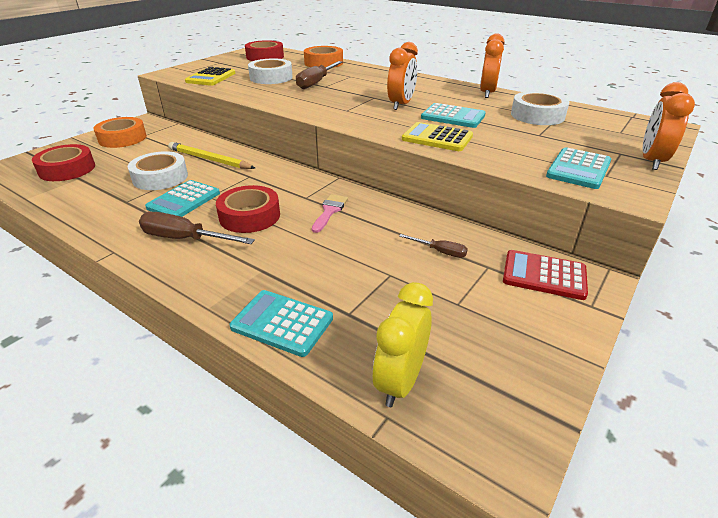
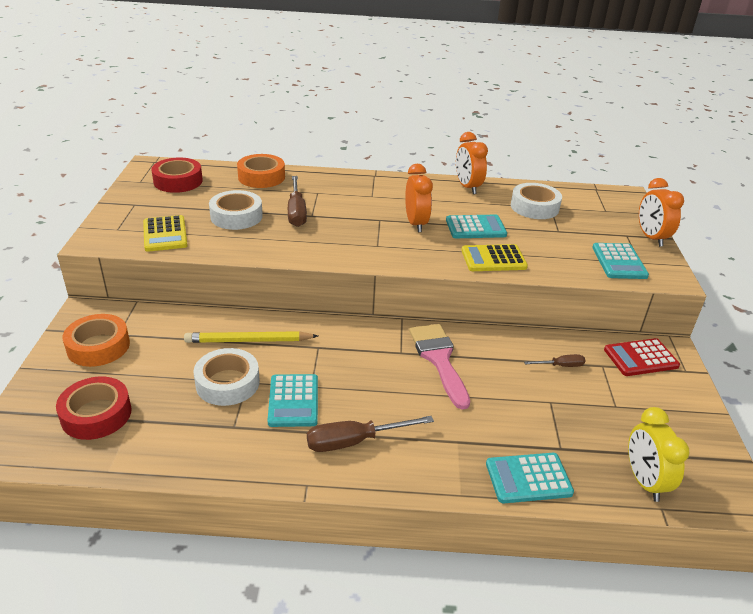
camera: 35 degrees left, 0 degrees up
(249, 216) = (379, 393): red tape -> none
(329, 211) = (439, 359): pink brush -> pink brush, size x1.75

